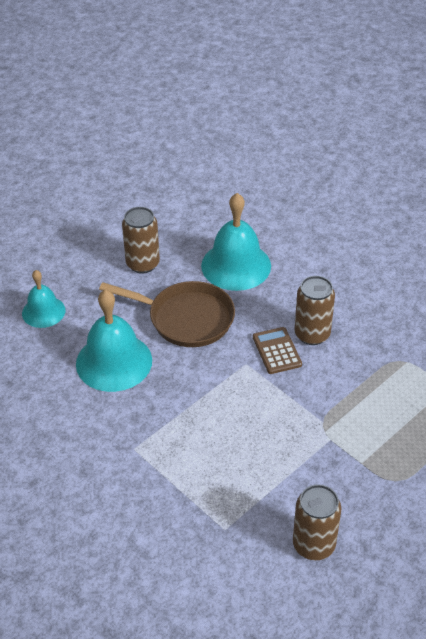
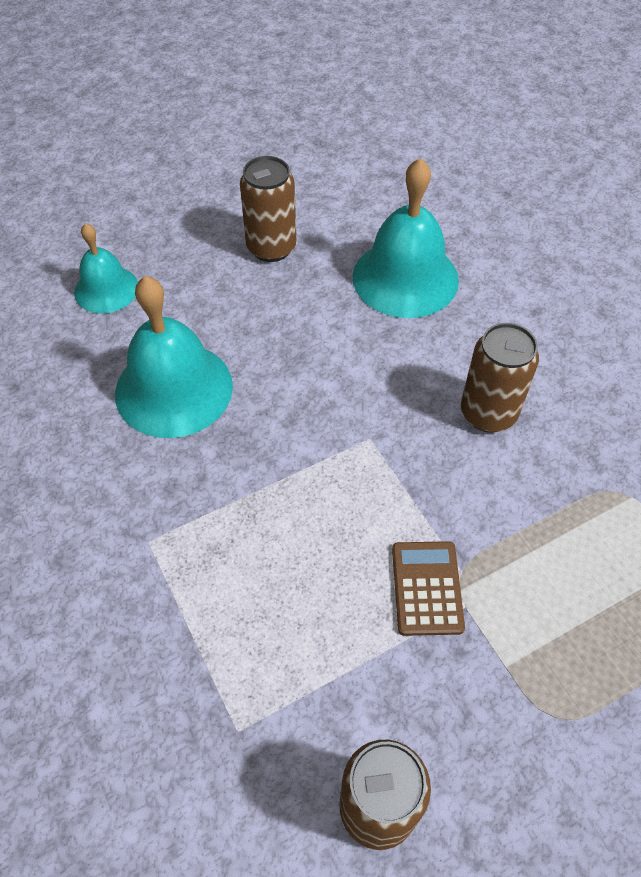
camera: 15 degrees right, 10 degrees up
(186, 318) = (304, 344): brown pan -> none
(276, 351) = (424, 428): brown calculator -> brown calculator (427, 588)

